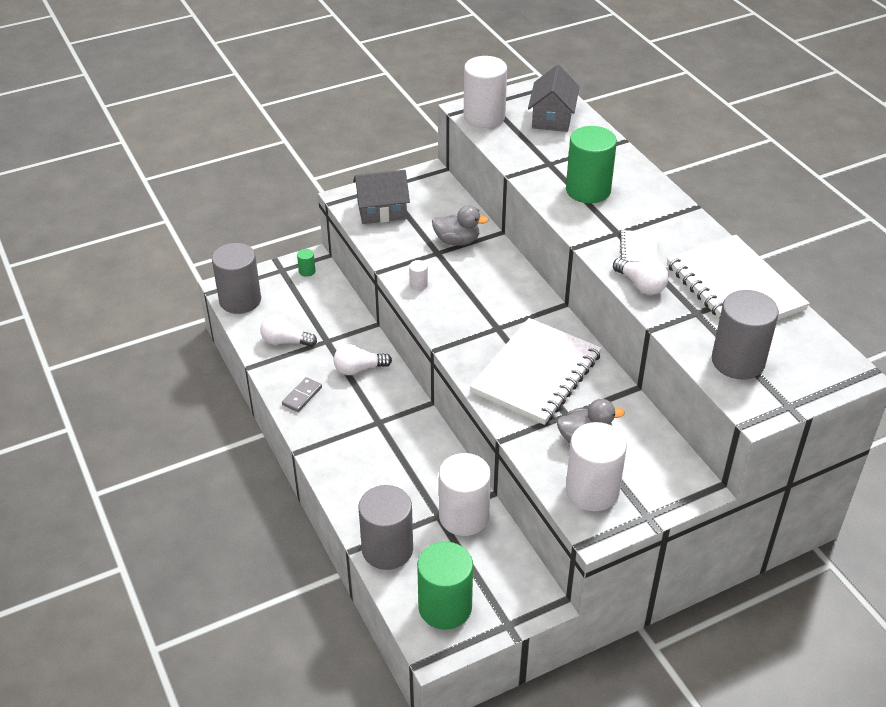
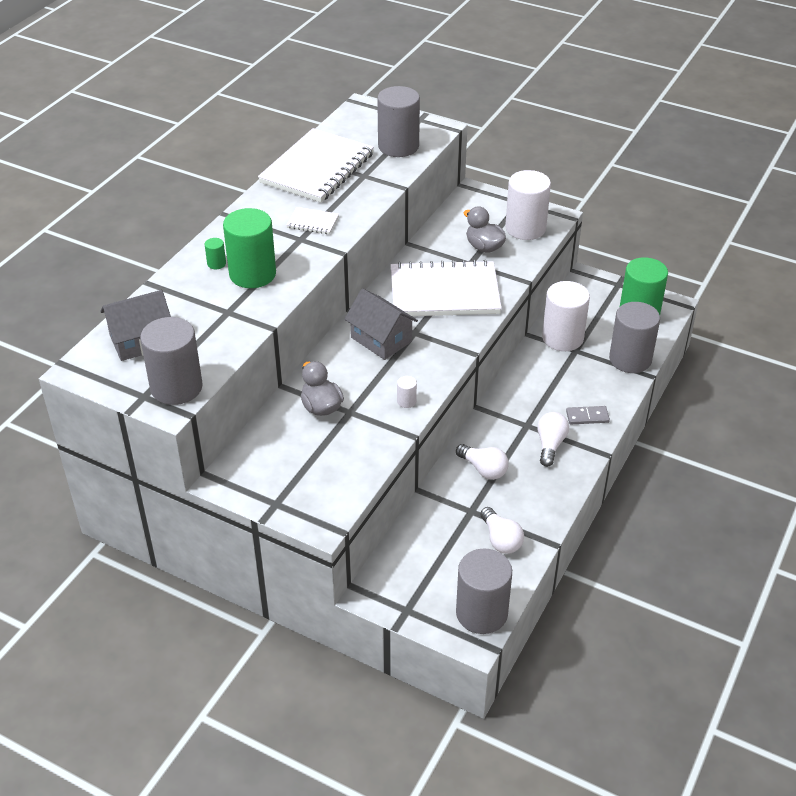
camera: 125 degrees left, 0 degrees up
(302, 396) = (550, 487): grey domino -> grey domino (587, 417)
(307, 271) = (391, 587): green cylinder -> green cylinder (216, 264)
(382, 211) = (320, 483): grey house -> grey house (381, 339)
(484, 117) = (176, 387): white cylinder -> grey cylinder
(638, 249) = (313, 222): white notebook -> white notebook turned 45 degrees clockwise
(641, 285) = (358, 207): white light bulb -> white light bulb (550, 445)

